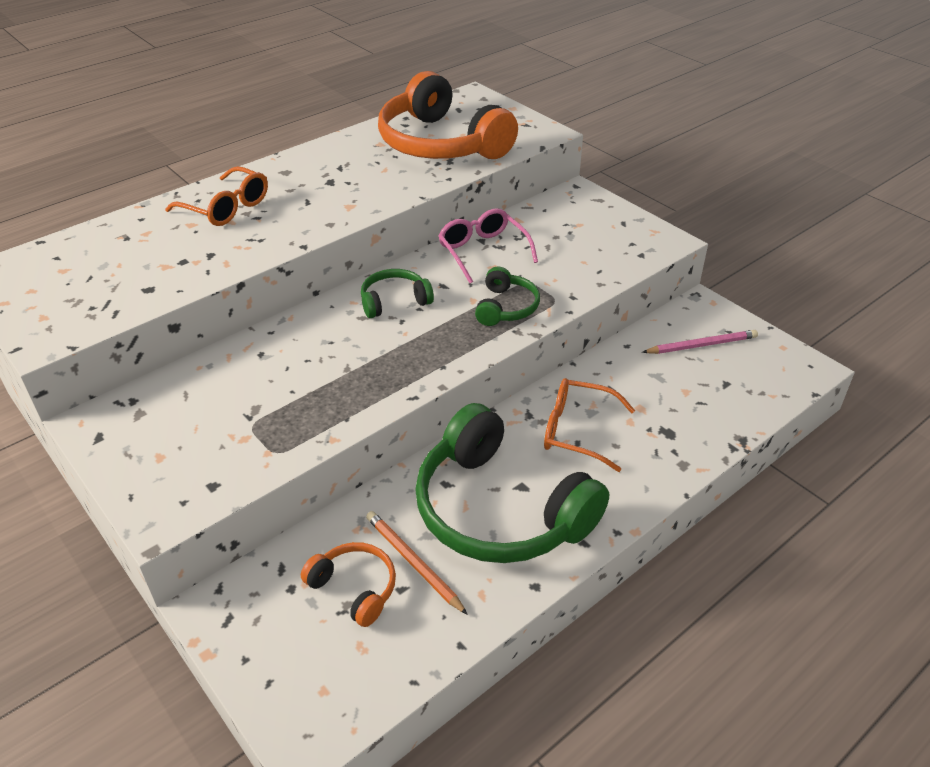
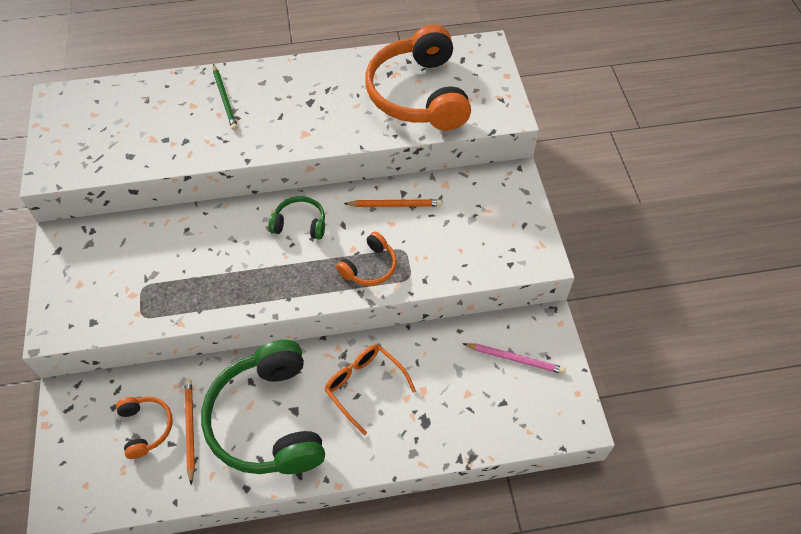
camera: 30 degrees right, 15 degrees up
(227, 208) = (225, 99): orange glasses -> green pencil
(483, 251) = (395, 205): pink glasses -> orange pencil
(506, 307) = (369, 267): green headphones -> orange headphones

